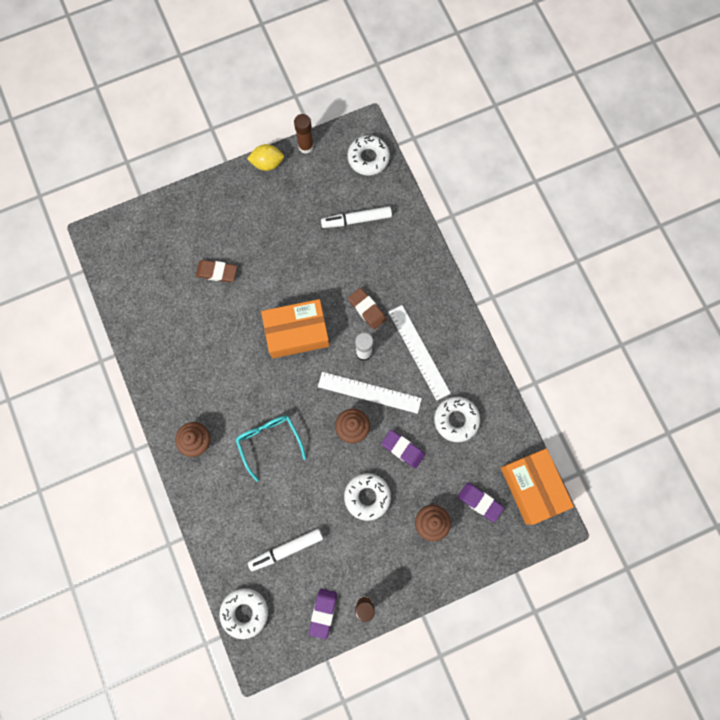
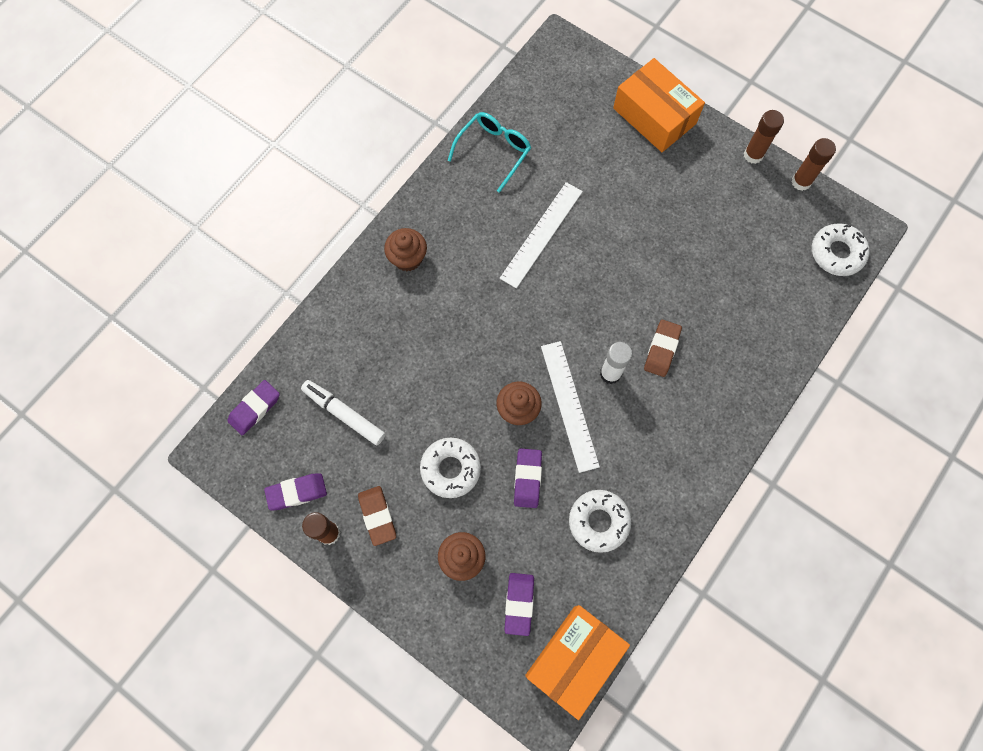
camera: 60 degrees right, 5 degrees down
(217, 272) = (599, 175): brown eraser -> brown eraser (377, 516)
(244, 612) = (255, 409): white donut -> purple eraser
(267, 163) = (753, 155): yellow lemon -> brown glue stick
(269, 442) = (449, 330): turquoise glasses -> turquoise glasses (493, 151)
(297, 332) = (587, 291): orange box -> orange box (654, 116)
(356, 220) = (756, 281): white marker -> none
(419, 352) = (651, 434): white ruler -> white ruler (541, 234)

